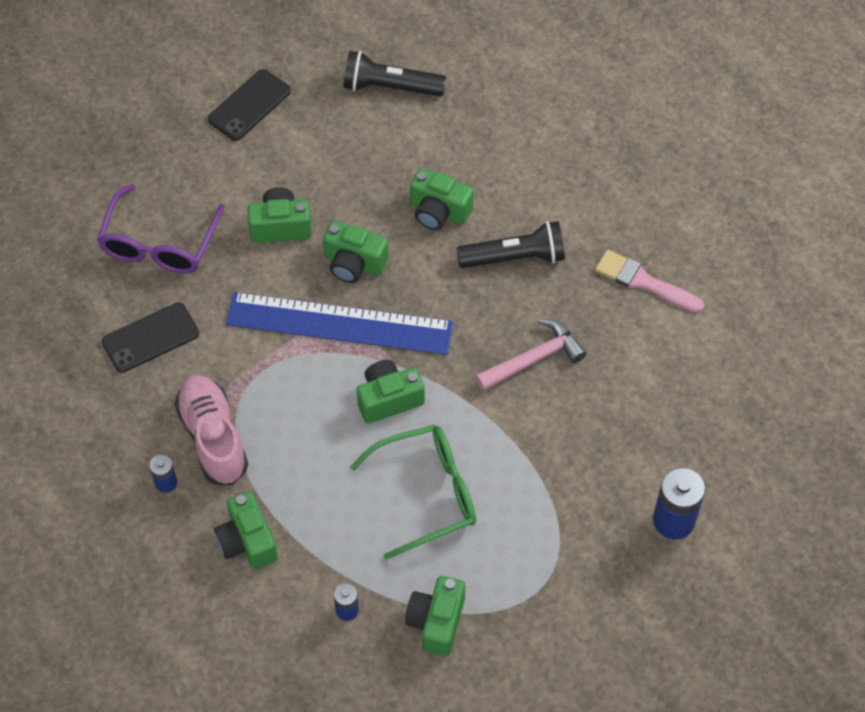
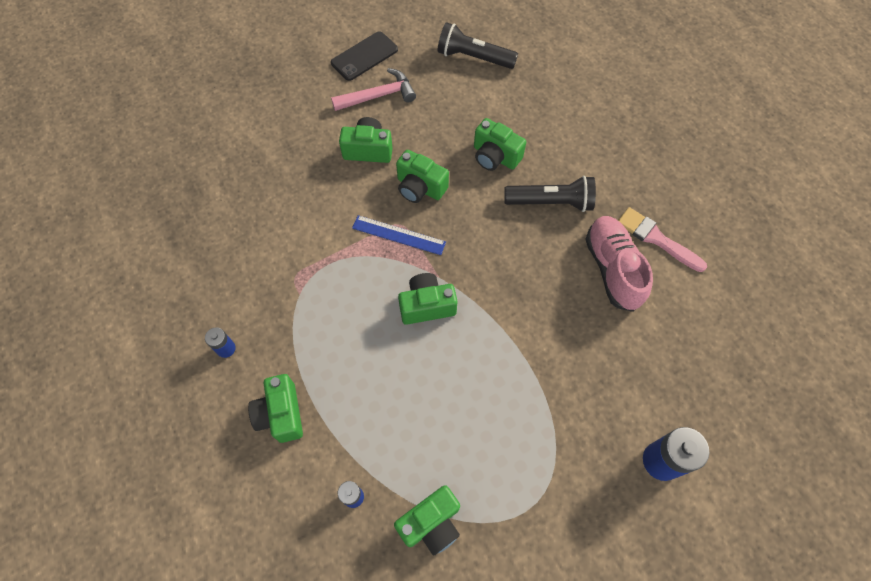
camera: 10 degrees right, 5 degrees up
(150, 337) = (245, 223): black phone -> none
(159, 244) = (271, 150): purple glasses -> none
(213, 438) = (274, 315): pink shoe -> pink shoe (612, 269)
(339, 324) = (398, 235): blue ruler -> blue ruler, size x0.51
(427, 493) = (445, 396): green glasses -> none
(436, 621) = (431, 523): green camera -> green camera turned 150 degrees counterclockwise
(533, 359) = (554, 290): pink hammer -> pink hammer (378, 96)

